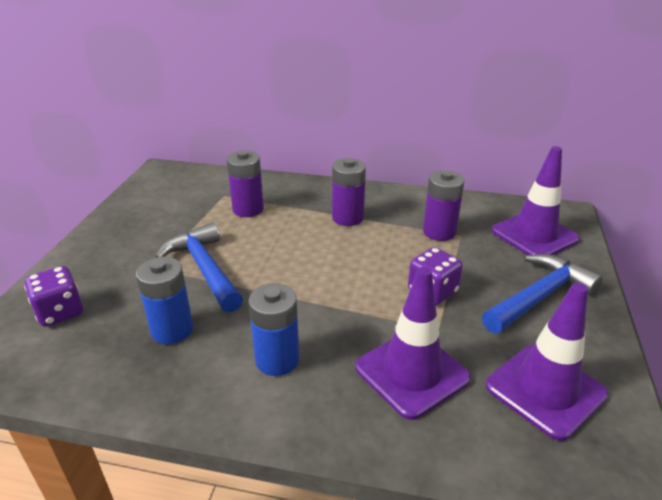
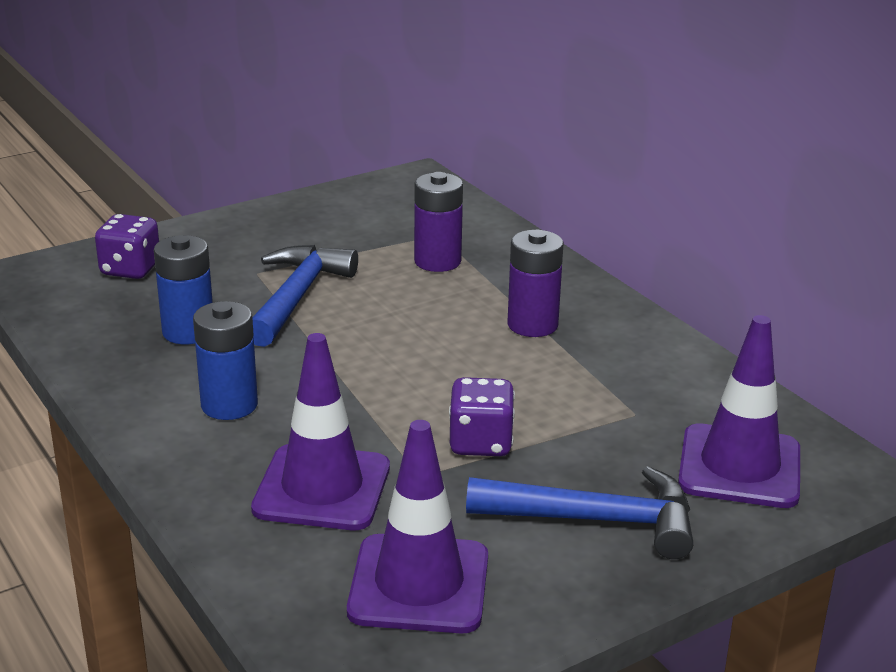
camera: 45 degrees right, 5 degrees down
(439, 232) = (615, 396): purple battery -> none

